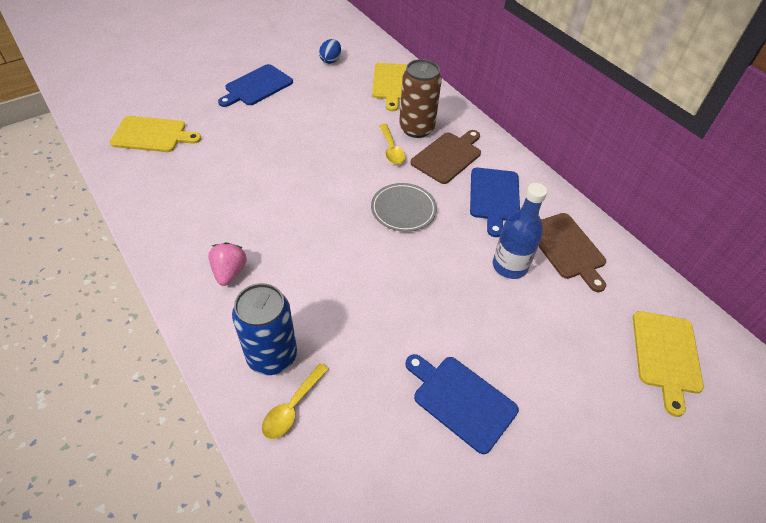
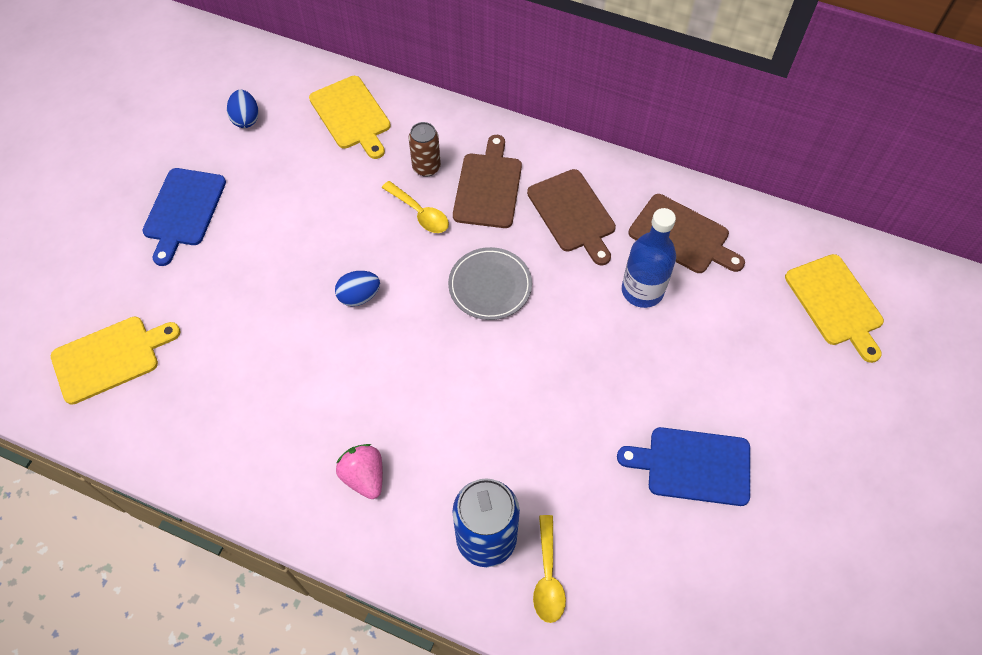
camera: 30 degrees left, 10 degrees up
(315, 174) = (359, 296): none -> blue egg
(416, 128) = (426, 167): brown can -> brown can, size x0.59
(494, 197) = (573, 214): blue cutting board -> brown cutting board

